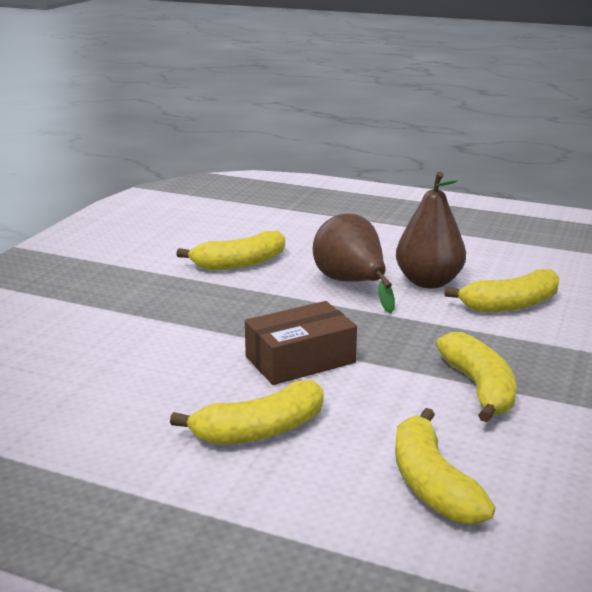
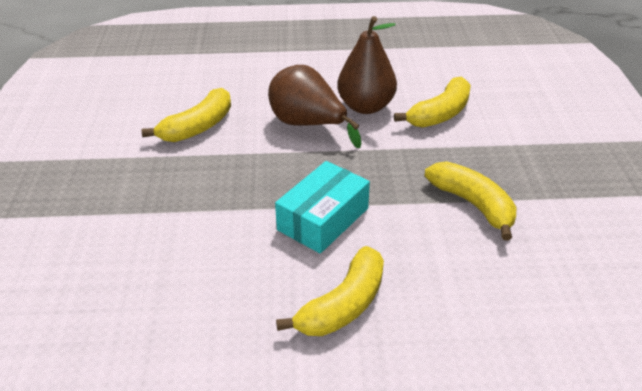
camera: 25 degrees left, 15 degrees up
(300, 359) = (323, 219): brown box -> turquoise box
(431, 484) = (502, 310): yellow banana -> none

